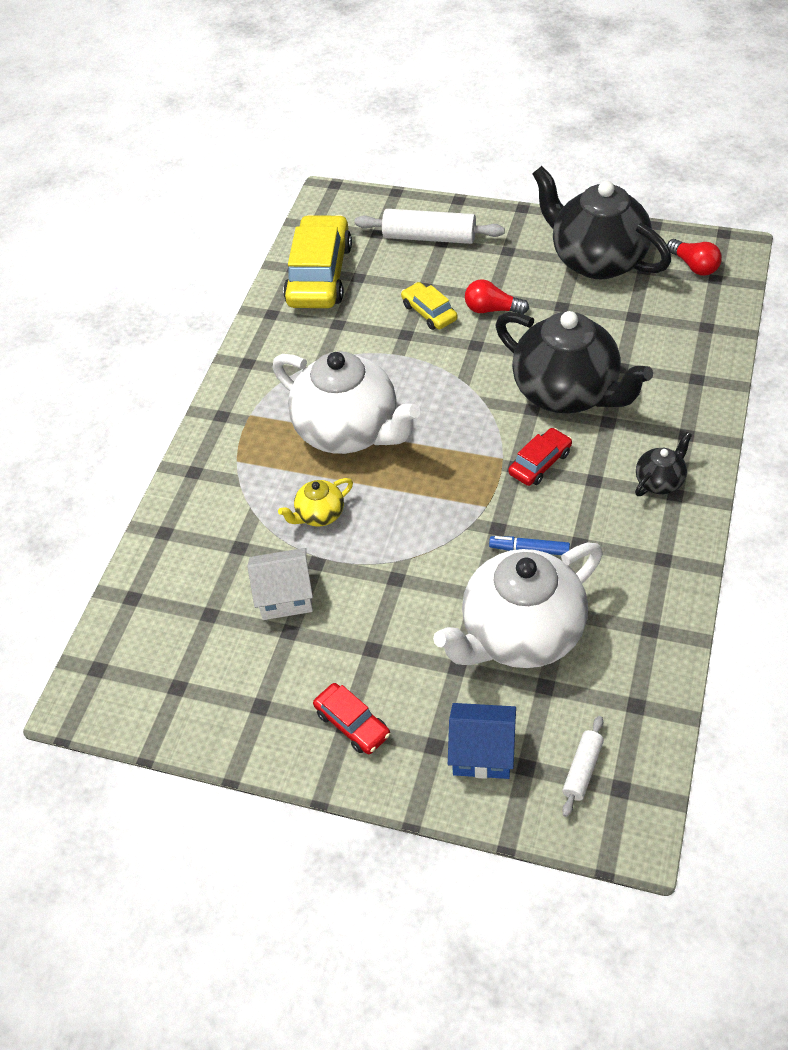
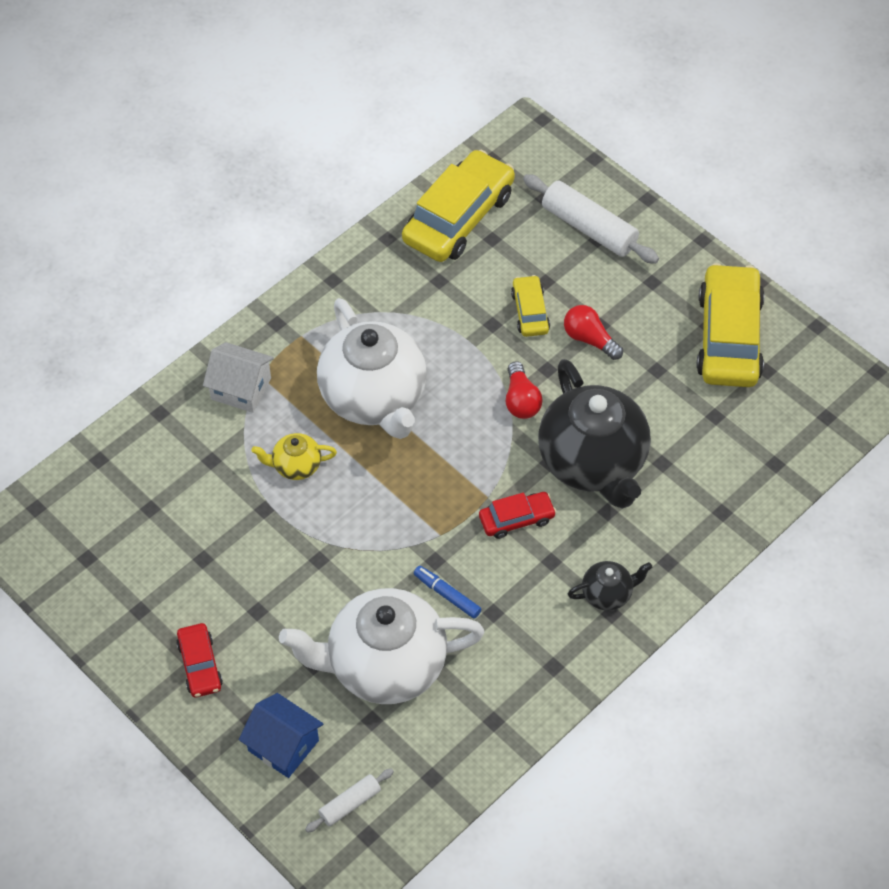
camera: 25 degrees right, 5 degrees up
(285, 596) = (220, 525): white house -> white house (241, 388)
(597, 260) = (729, 337): black teapot -> yellow car
(694, 266) = (817, 392): red light bulb -> red light bulb (521, 400)

